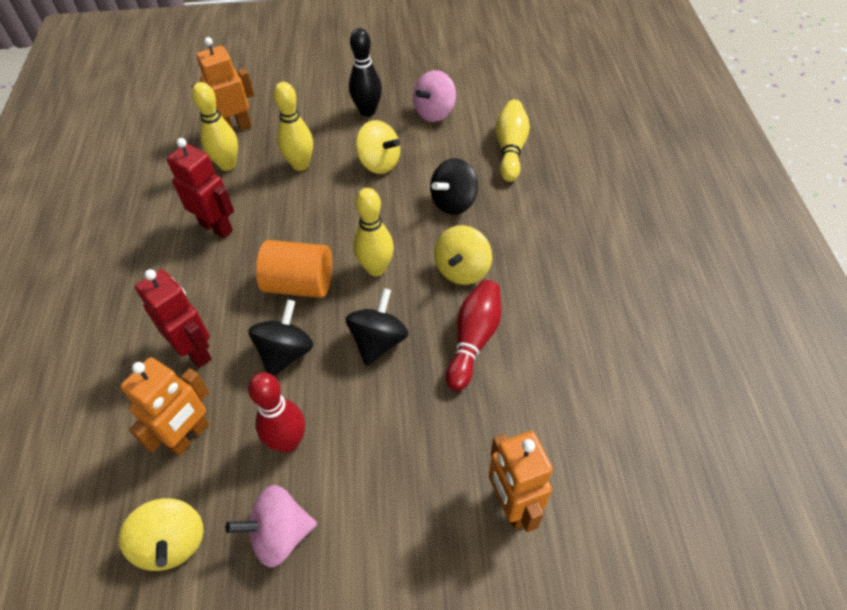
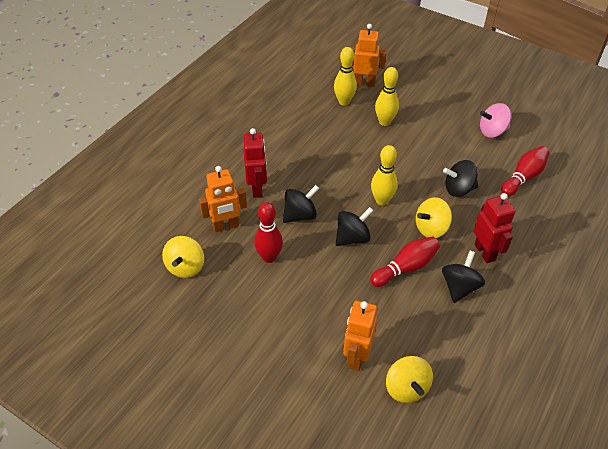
camera: 35 degrees right, 5 degrees down
(216, 227) = (313, 132): red robot -> red robot (485, 252)
(280, 534) = (234, 295): pink spinning top -> none
(299, 284) = (333, 185): orange cylinder -> none
(367, 111) = (450, 110): black bowling pin -> none
(379, 163) = (432, 144): yellow spinning top -> yellow spinning top (406, 388)
(510, 149) = (523, 177): yellow bowling pin -> red bowling pin
(552, 325) = (459, 287): none -> black spinning top

